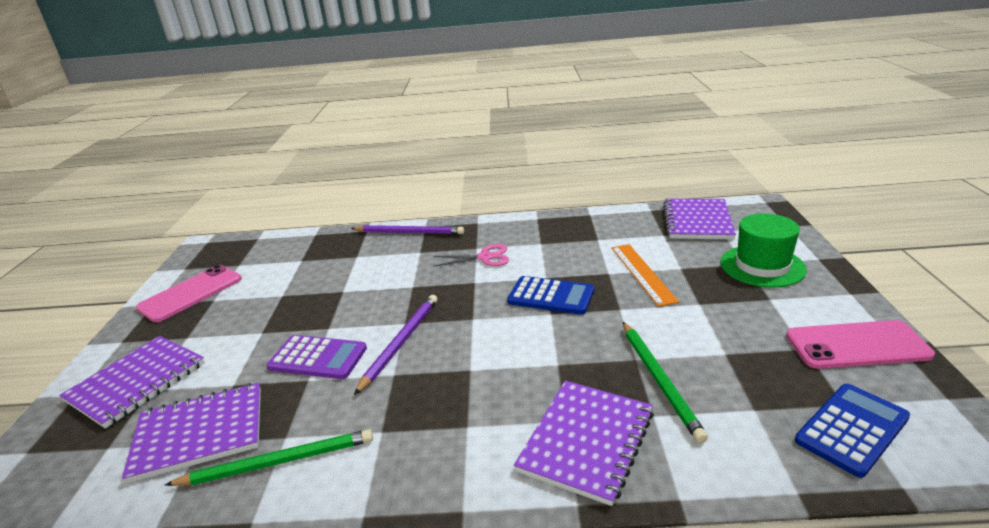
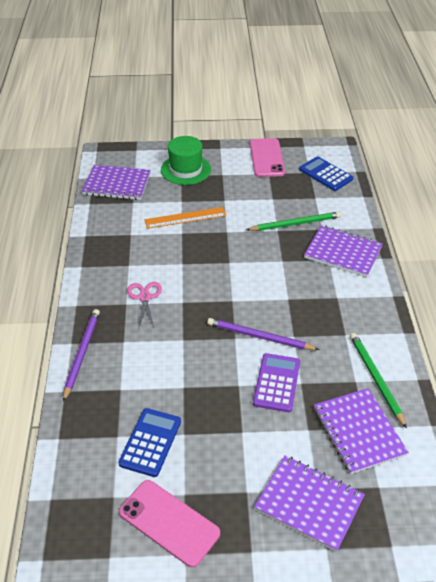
camera: 95 degrees left, 15 degrees up
(551, 296) = (208, 261): blue calculator -> blue calculator (150, 442)

